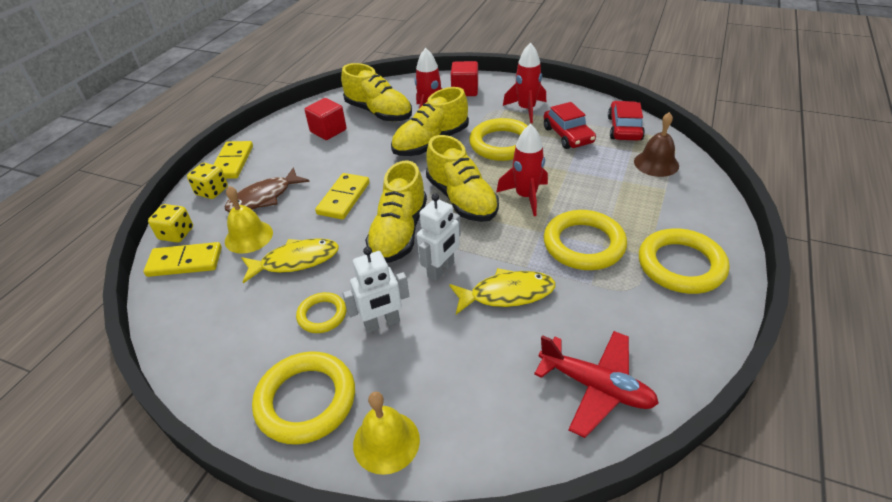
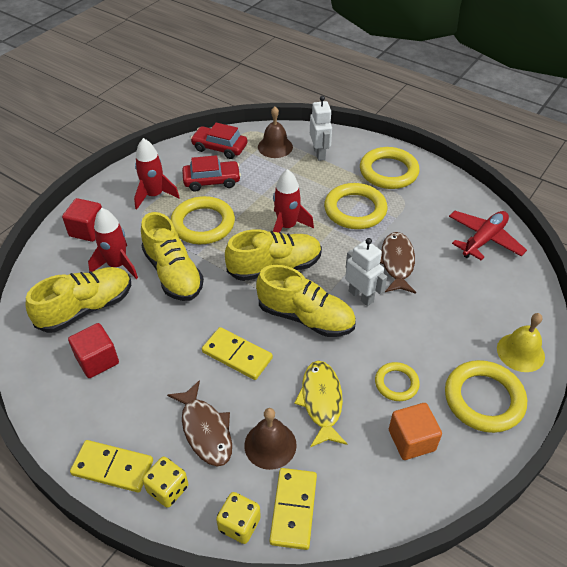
camera: 80 degrees left, 5 degrees up
(248, 236) = (270, 445): yellow bell -> brown bell
(250, 336) = (411, 440): none -> orange cube
(382, 323) = (413, 342): white robot -> white robot (319, 153)
(507, 294) = (396, 263): yellow fish -> brown fish

